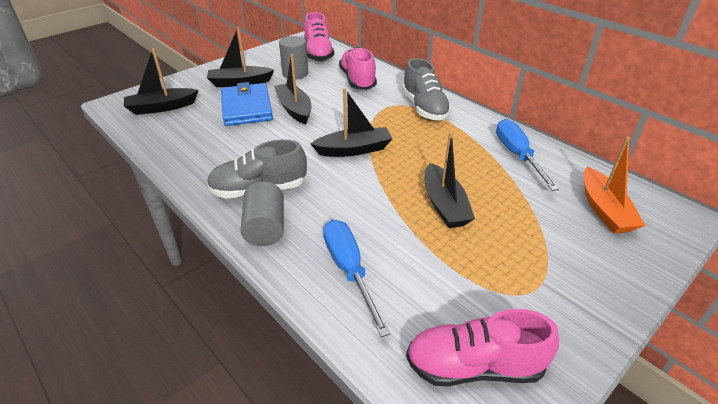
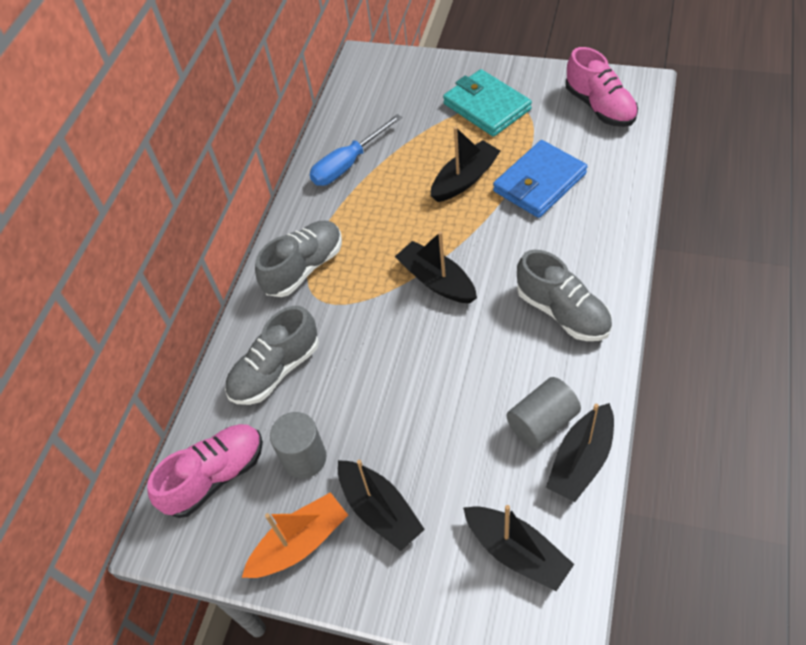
camera: 115 degrees left, 15 degrees up
(246, 108) = (437, 443): blue wallet -> blue wallet (539, 182)
(265, 228) = (601, 271): grey cylinder -> grey cylinder (542, 422)
(294, 109) = (400, 389): black boat -> black boat (581, 460)
(349, 270) = (589, 195): blue screwdriver -> none
(357, 80) = (275, 370): pink shoe -> grey shoe
(542, 267) = (486, 107): none -> turquoise wallet
(604, 210) = (390, 96): orange boat -> orange boat (300, 543)

